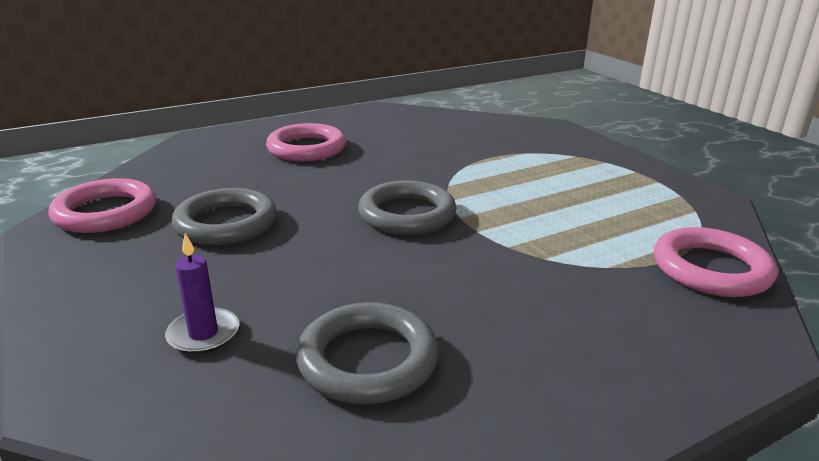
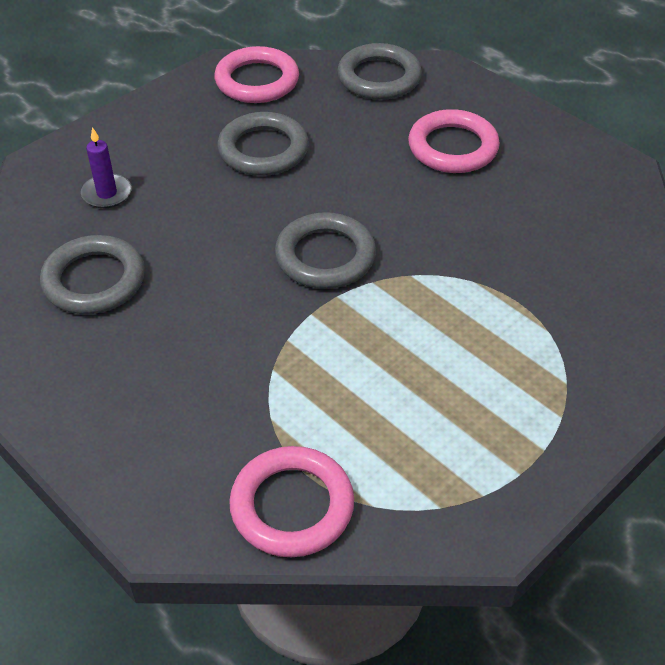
camera: 75 degrees right, 20 degrees up
(180, 159) = (379, 77): none -> grey ring

